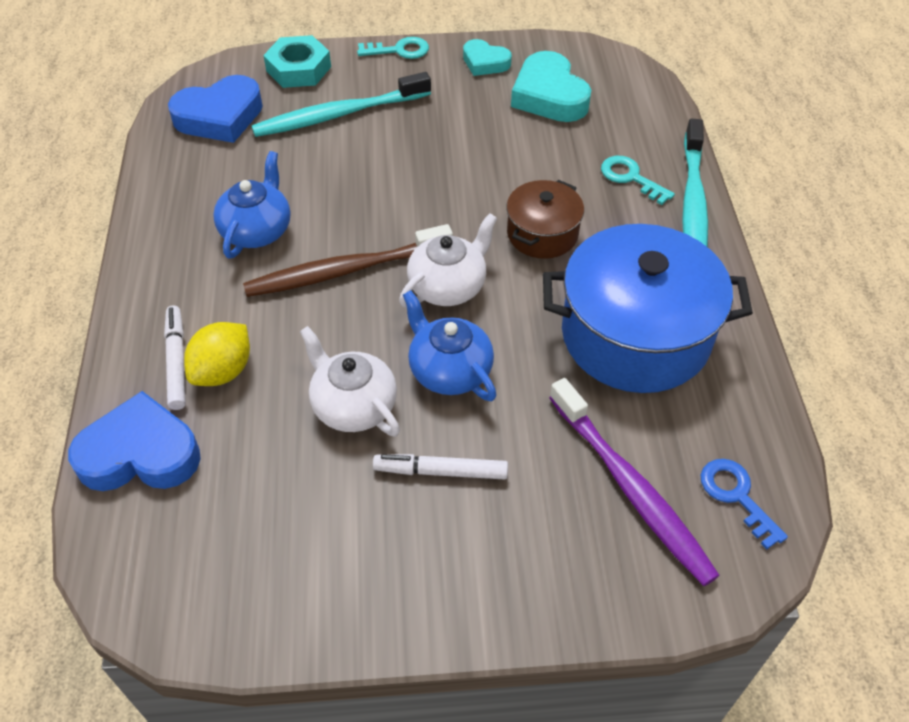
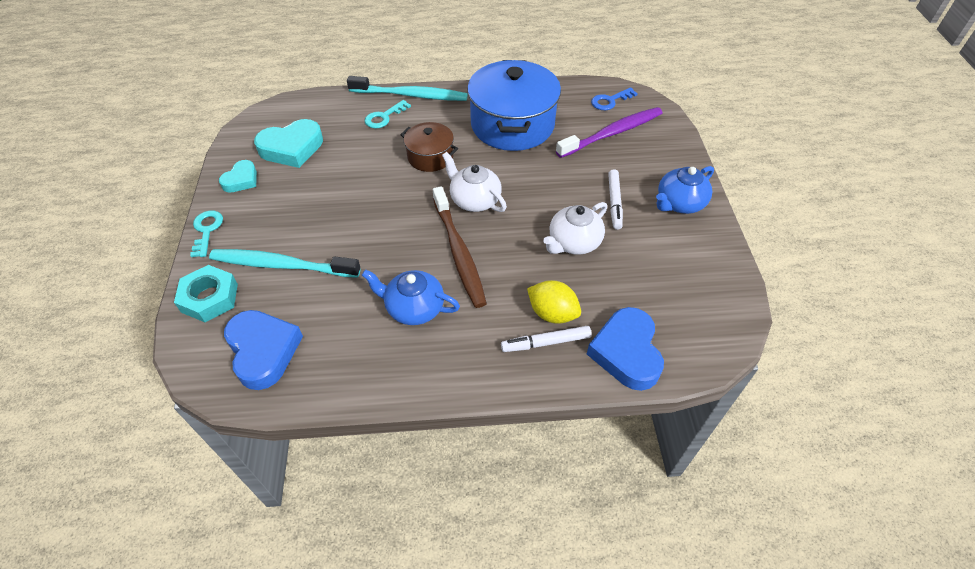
camera: 90 degrees left, 0 degrees up
(339, 114) = (282, 265): turquoise toothbrush -> turquoise toothbrush turned 120 degrees clockwise
(449, 370) = (542, 199): blue teapot -> blue teapot (679, 203)

